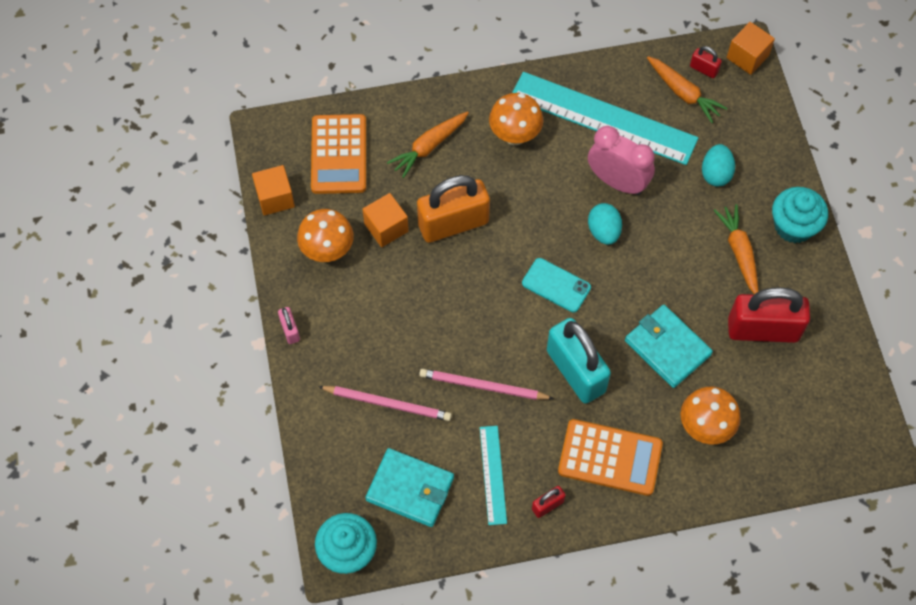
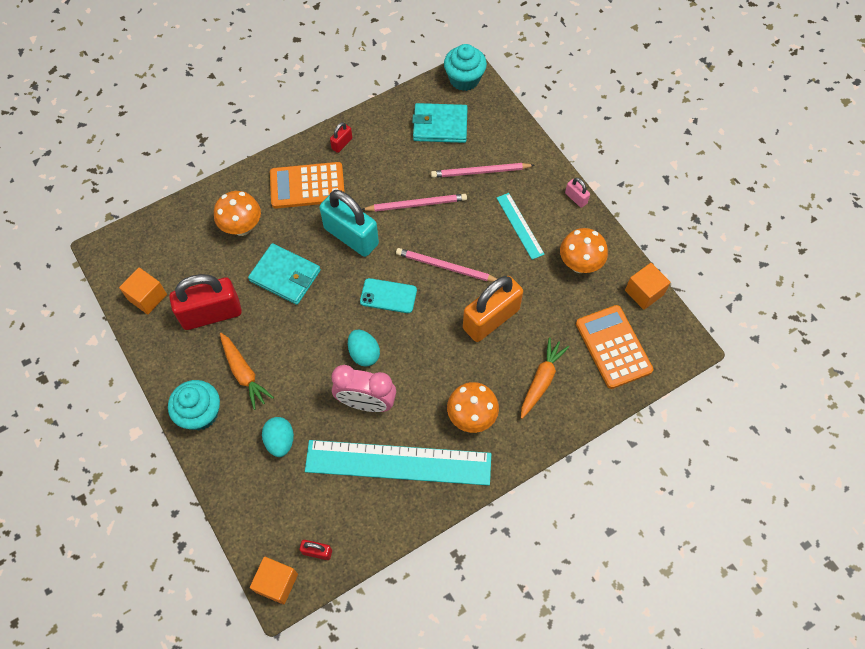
camera: 160 degrees right, 0 degrees up
(386, 227) = (543, 298): orange cube -> orange cube (147, 297)
(479, 297) = (445, 267): none -> pink pencil
(493, 474) = (387, 151): turquoise ruler -> turquoise ruler (520, 225)
(683, 93) = (330, 516): orange carrot -> none

